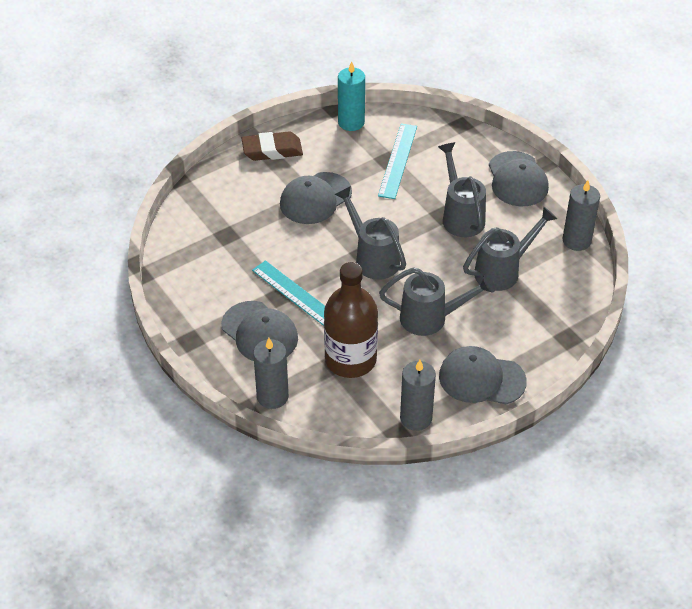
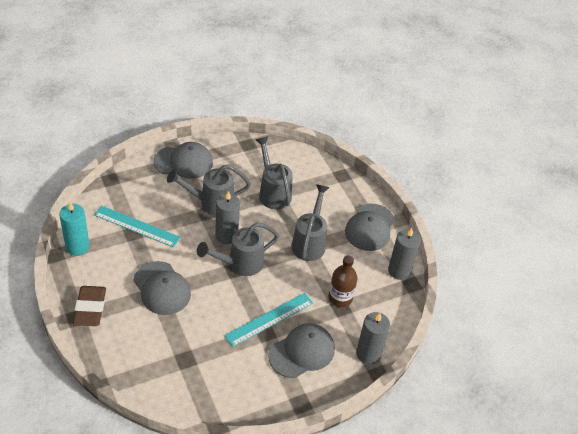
camera: 85 degrees left, 0 degrees up
(350, 360) = (340, 298): brown bottle -> brown bottle, size x0.62
(576, 240) = (254, 147): grey candle -> grey candle (226, 235)

